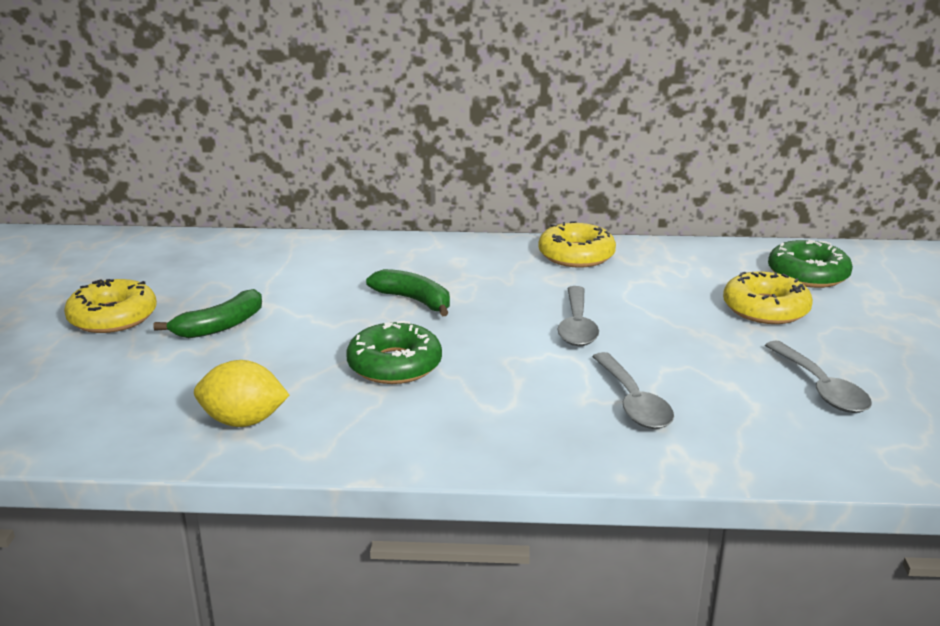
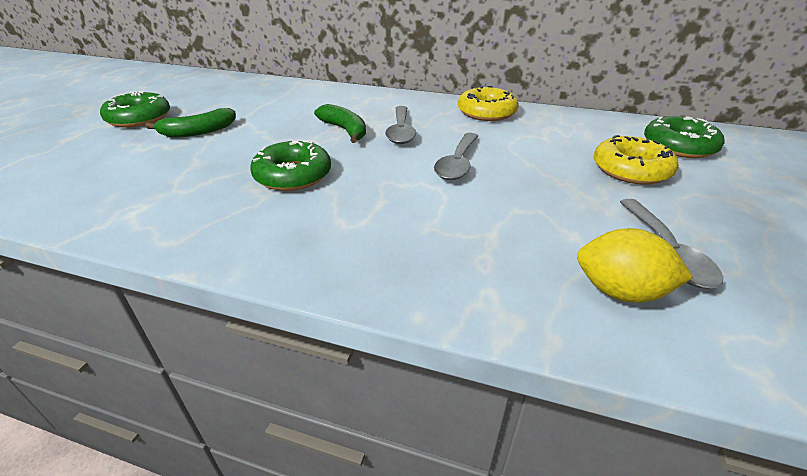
camera: 15 degrees right, 10 degrees up
(113, 317) = (139, 118): yellow donut -> green donut
(243, 421) = (144, 203): yellow lemon -> yellow lemon (620, 292)
(633, 402) = (471, 237): grey spoon -> grey spoon (401, 131)

